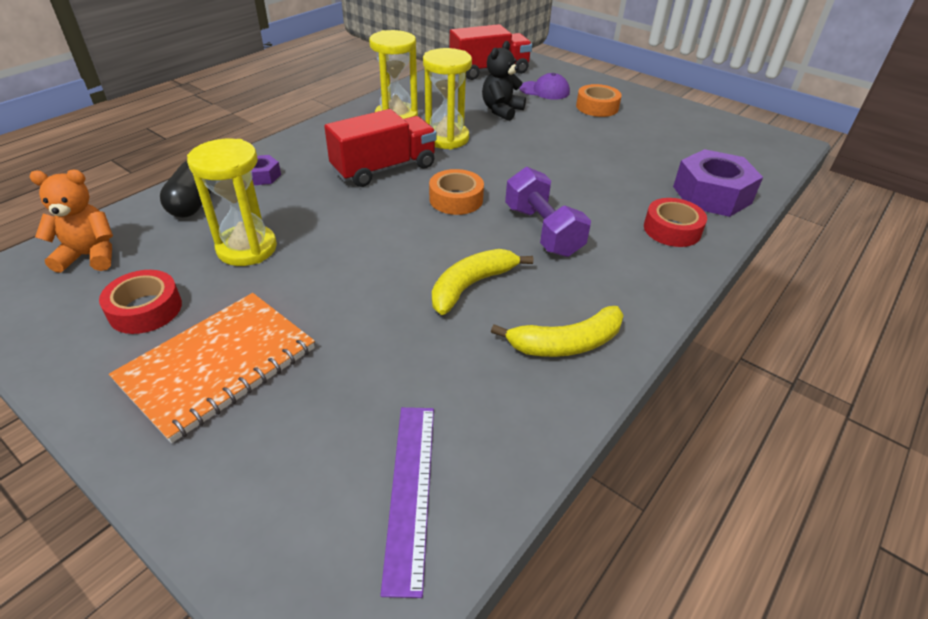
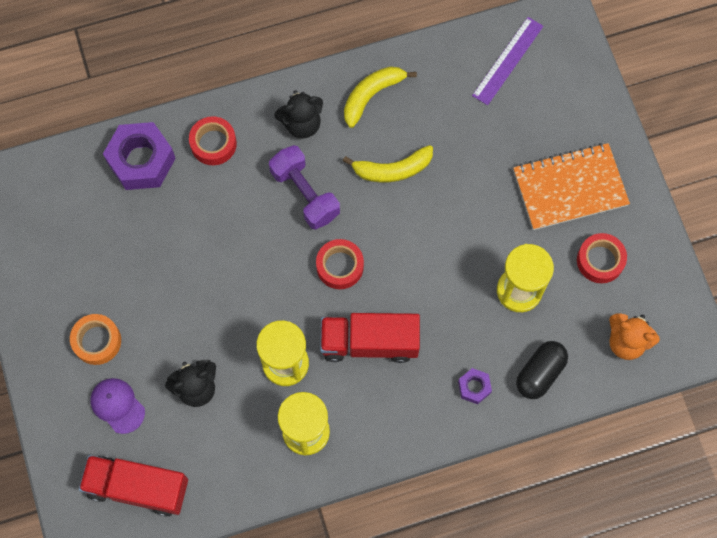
camera: 145 degrees left, 30 degrees up
(456, 199) = (340, 266): orange tape -> red tape
(543, 231) = (305, 194): purple dumbbell -> purple dumbbell turned 45 degrees counterclockwise
(566, 343) = (371, 95): yellow banana -> yellow banana turned 60 degrees counterclockwise
(611, 281) = (301, 124): none -> black teddy bear

